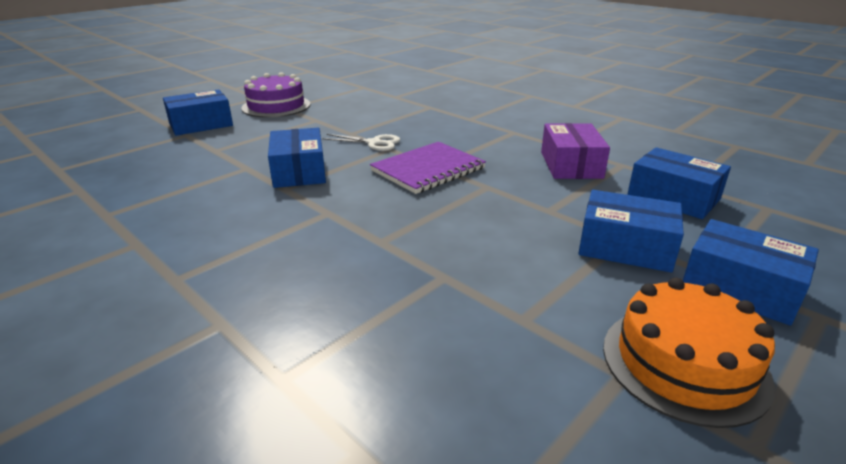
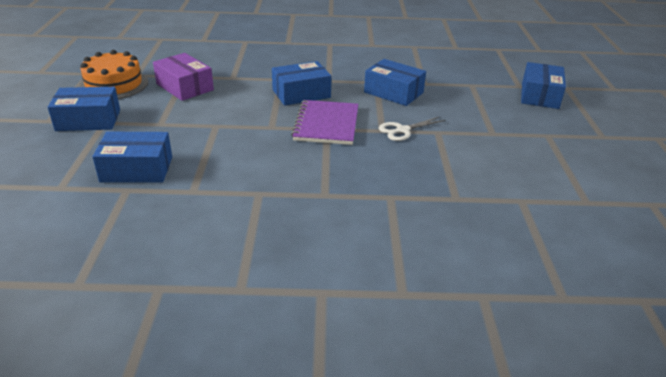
camera: 135 degrees right, 5 degrees up
(276, 106) = (560, 134): purple cake -> none
(571, 165) = (234, 172): purple box -> purple box (184, 87)
(625, 247) = (156, 120): blue box -> blue box (301, 93)

